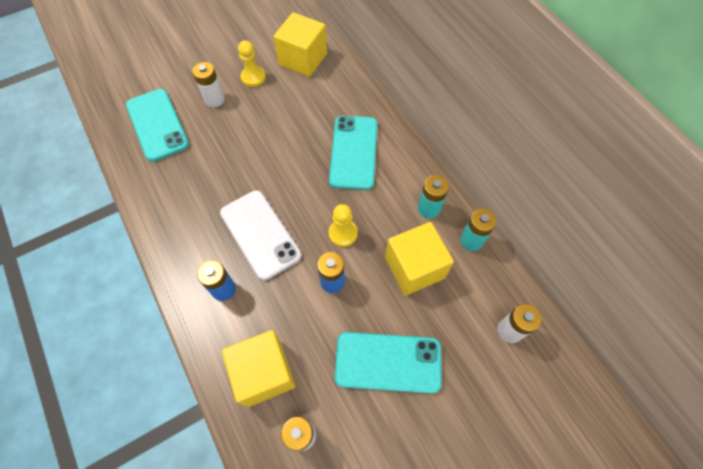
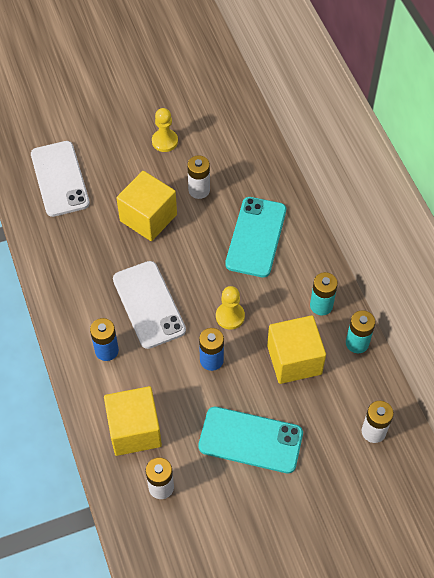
camera: 10 degrees right, 5 degrees down
(157, 125) = (60, 179): turquoise phone -> white phone
(214, 99) = (121, 160): white battery -> white battery (199, 190)
(303, 59) = (220, 128): yellow cube -> yellow cube (148, 218)

